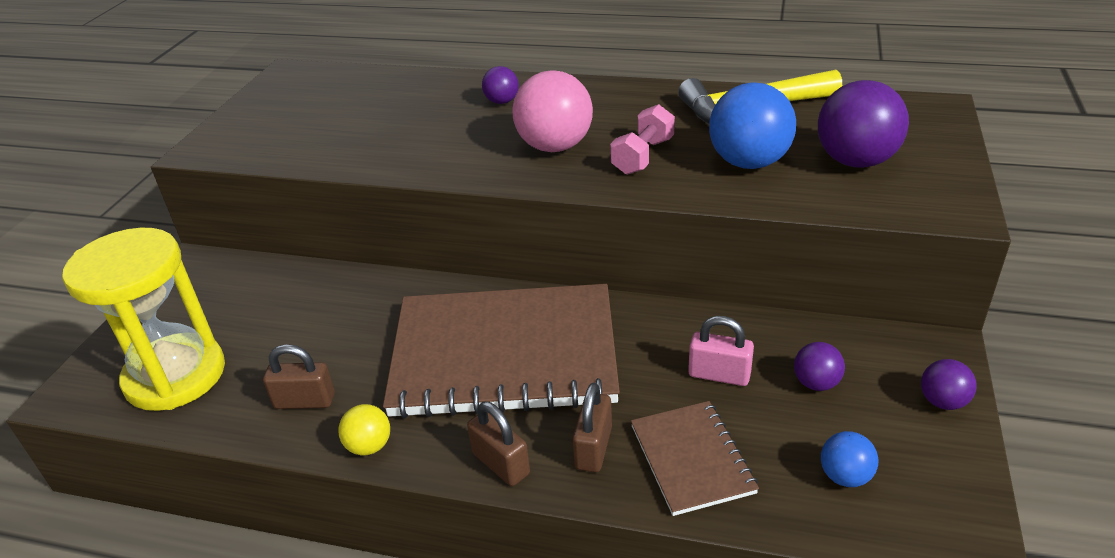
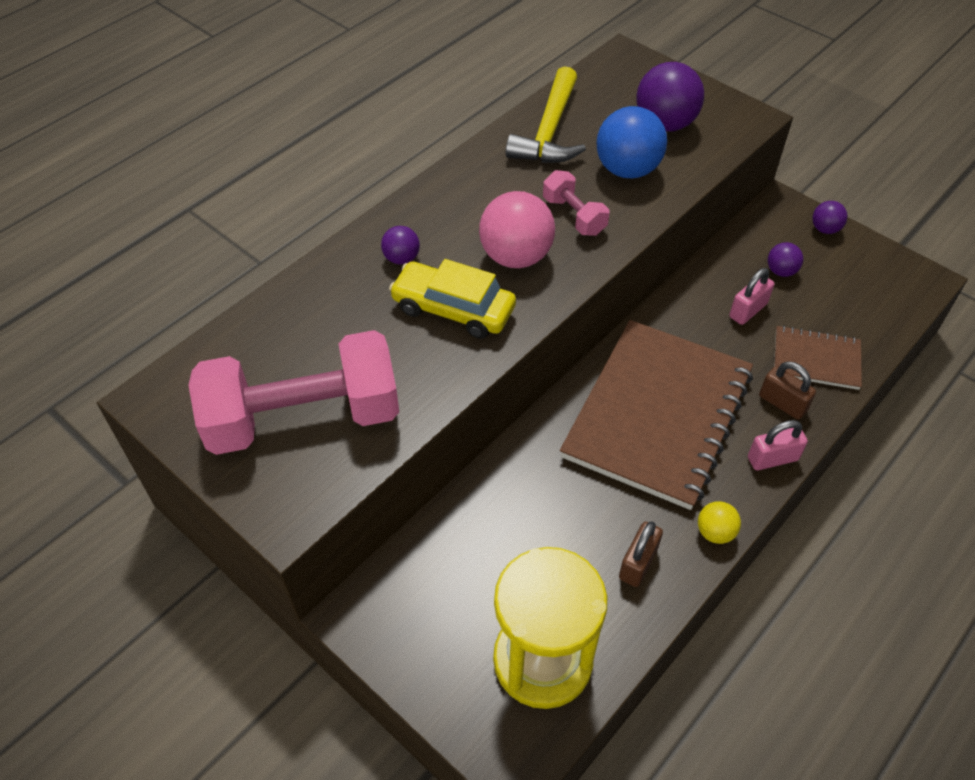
camera: 65 degrees left, 15 degrees up
(299, 124) = (304, 418): none -> pink dumbbell
(462, 141) = (453, 309): none -> yellow car
(501, 464) = (772, 459): brown padlock -> pink padlock
(845, 476) = (862, 300): blue ball -> none

